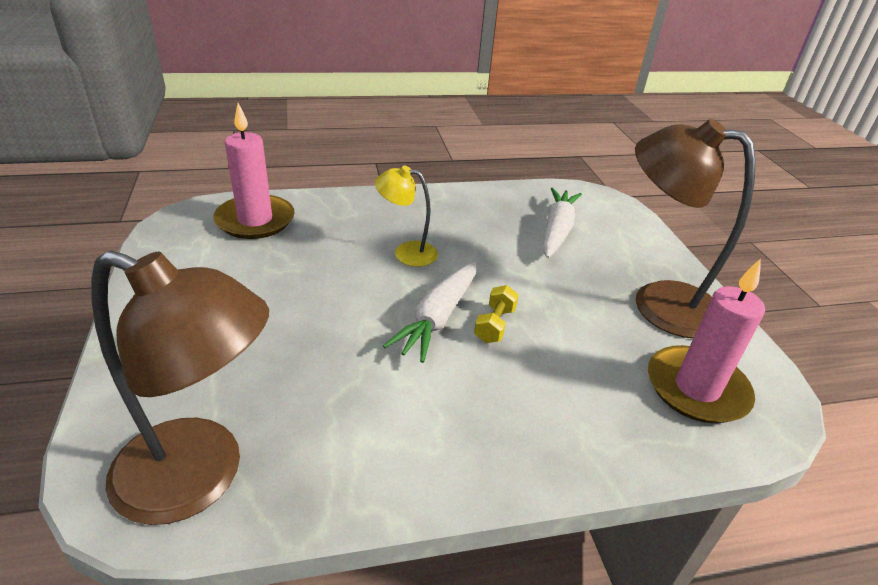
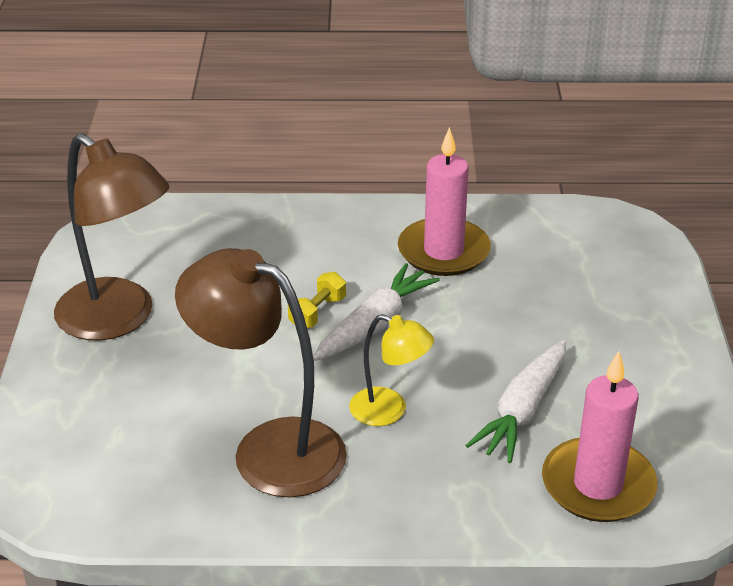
camera: 165 degrees left, 0 degrees up
(200, 477) = (580, 230): brown lamp -> brown lamp (269, 449)
(557, 230) = (162, 432): white carrot -> white carrot (522, 411)
(696, 388) = (162, 244): pink candle -> pink candle (443, 251)

